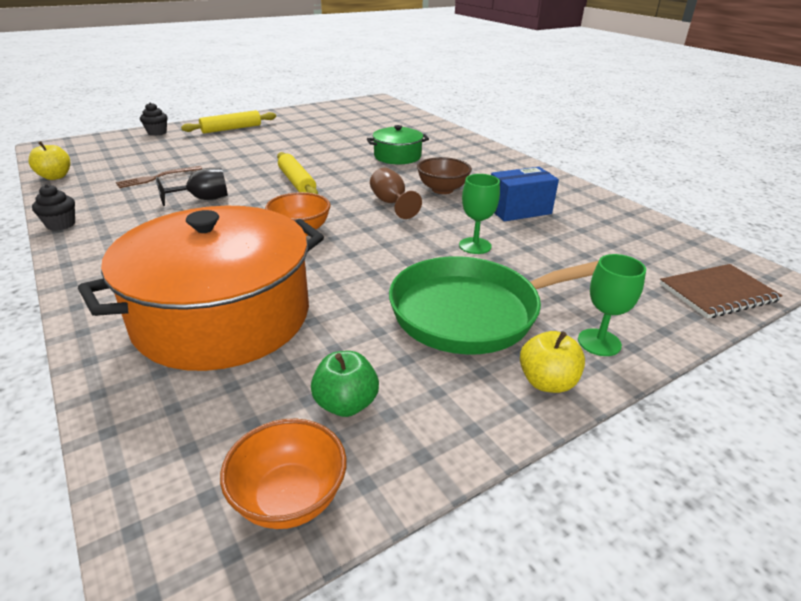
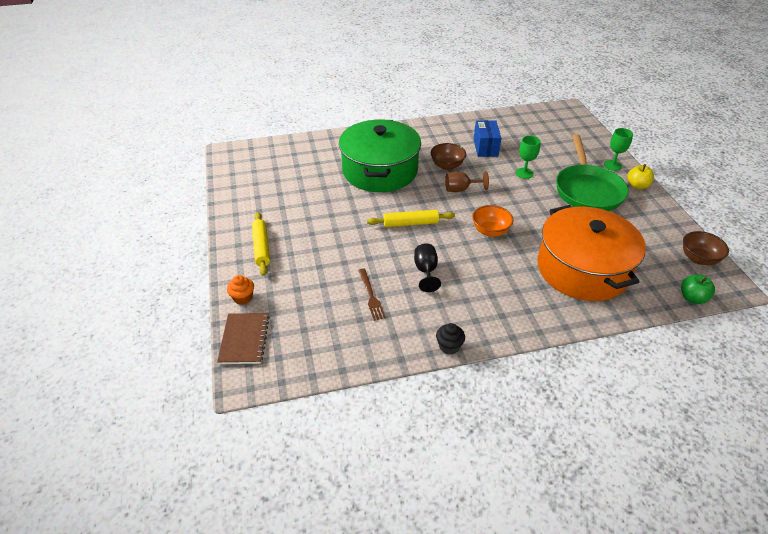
camera: 70 degrees left, 10 degrees up
(55, 177) = (341, 362): yellow apple -> none
(157, 132) = (243, 298): black cupcake -> orange cupcake
(289, 498) = (698, 258): orange bowl -> brown bowl
(346, 404) = (650, 238): green apple -> green apple (692, 298)
(397, 156) = (380, 170): green pot -> green pot, size x2.11
(718, 293) = (580, 124): brown notebook -> brown notebook (244, 339)

